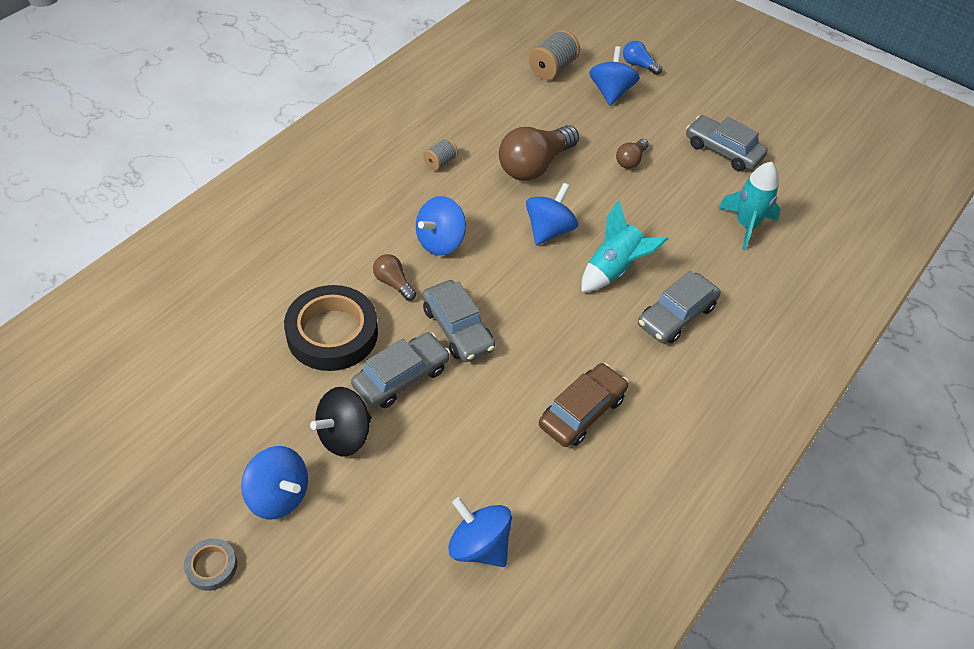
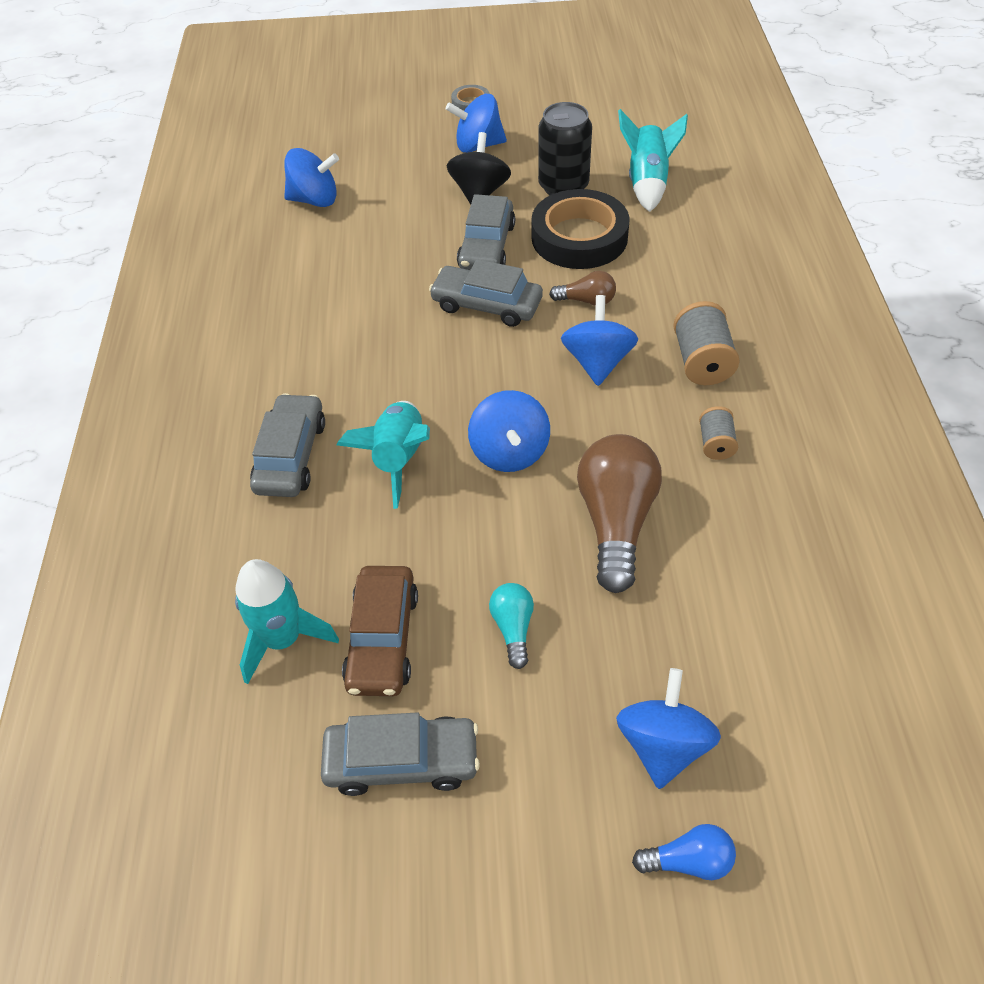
camera: 145 degrees right, 0 degrees up
(220, 341) = (647, 183): none -> turquoise rocket
(278, 388) = (563, 186): none -> black can
(552, 68) = (792, 721): grey spool -> grey spool (702, 362)
(582, 412) = (313, 316): brown car -> brown car (382, 639)
(611, 92) = (663, 745): blue spinning top -> blue spinning top turned 135 degrees counterclockwise
(630, 160) = (513, 628): brown light bulb -> turquoise light bulb

